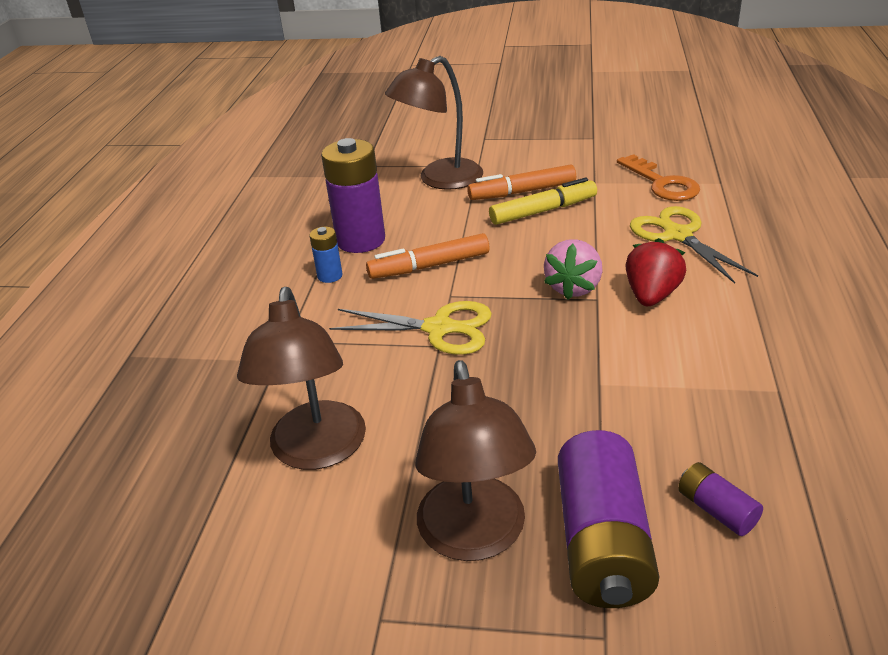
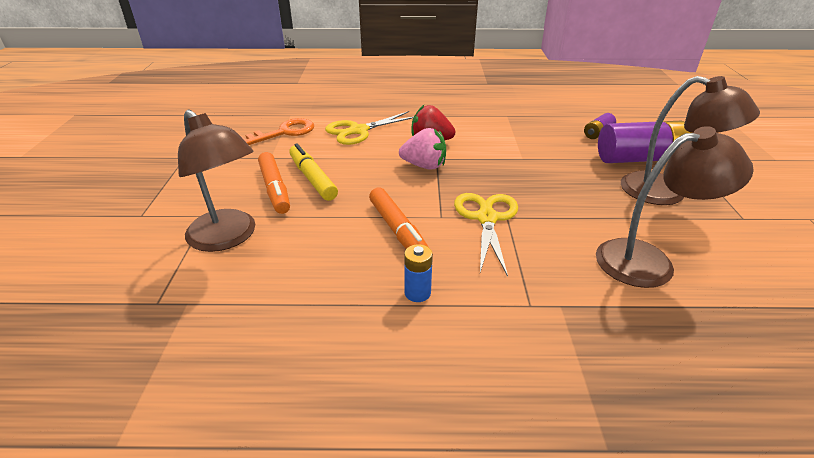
camera: 100 degrees left, 0 degrees up
(360, 240) = (348, 280): purple battery -> none
(475, 537) = (666, 192): brown lamp -> brown lamp turned 45 degrees clockwise

